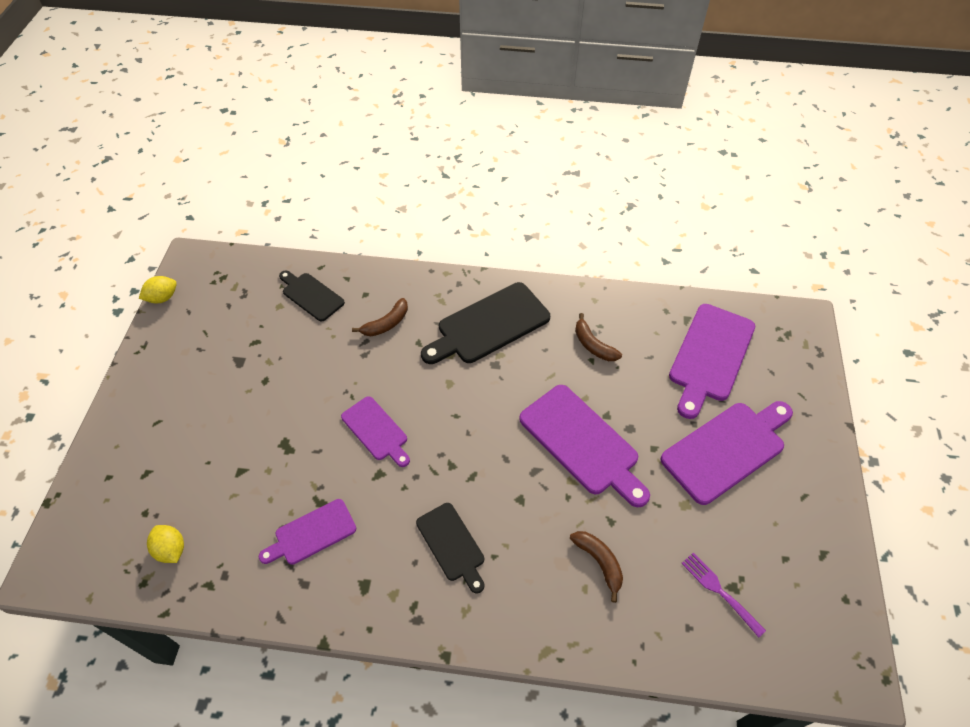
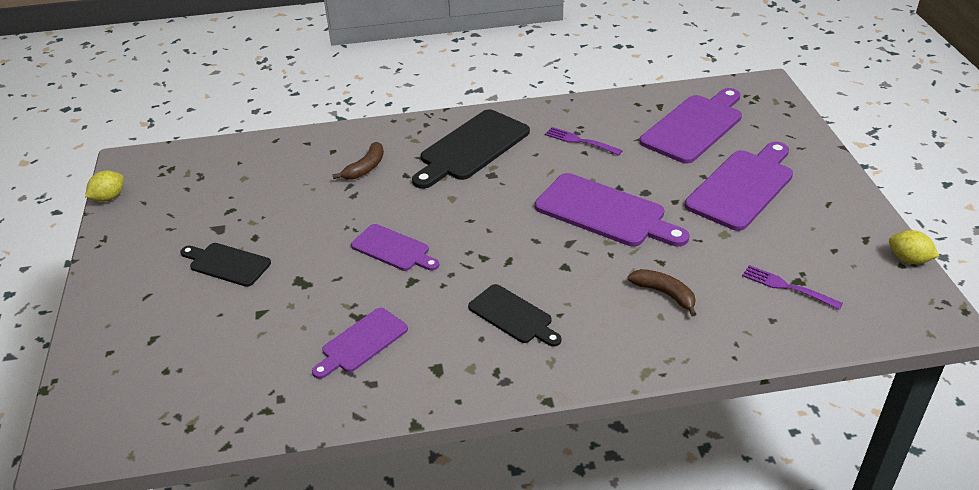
camera: 15 degrees left, 15 degrees down
(171, 549) = (210, 393): yellow lemon -> yellow lemon (908, 259)
(311, 295) = (275, 163): black cutting board -> black cutting board (227, 264)
(593, 345) = (580, 141): brown banana -> purple fork
(710, 356) = (694, 126): purple cutting board -> purple cutting board turned 150 degrees counterclockwise

